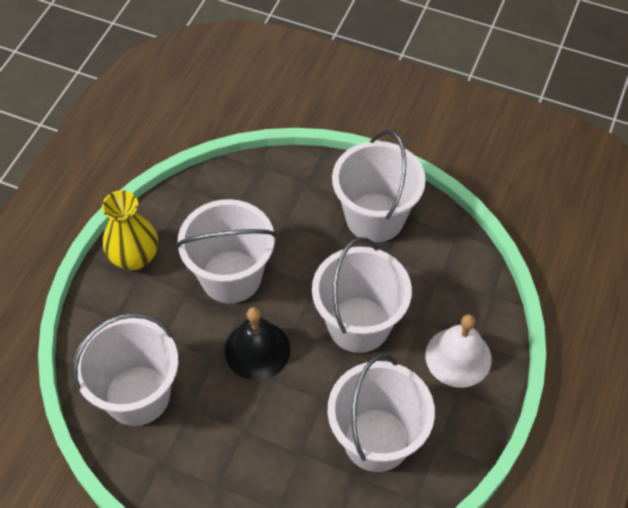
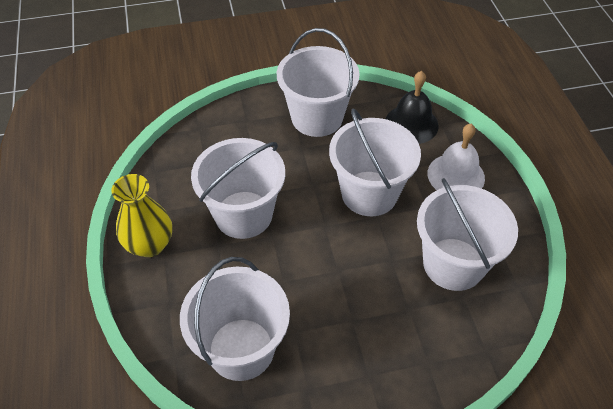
camera: 35 degrees left, 5 degrees down
(257, 350) = (310, 255): black bell -> black bell (411, 124)

